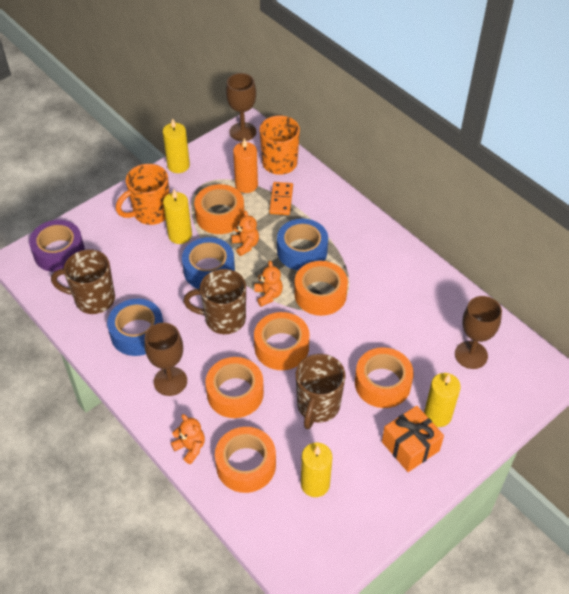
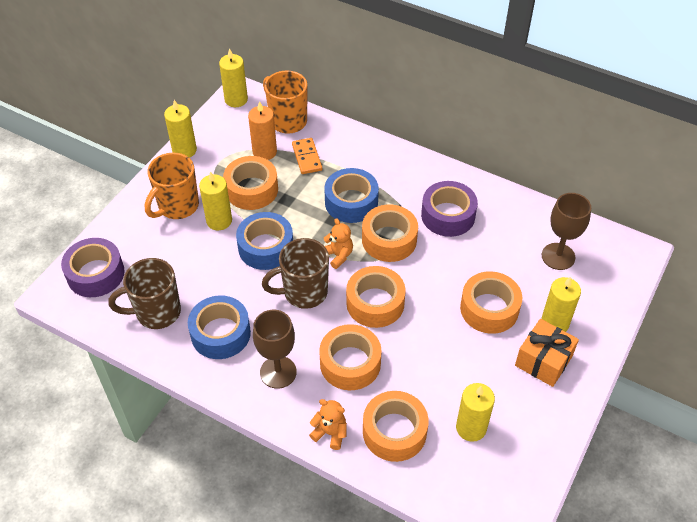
camera: 20 degrees left, 0 degrees up
(243, 132) = (236, 99): brown goblet -> yellow candle
(245, 245) = (292, 212): orange teddy bear -> none
(318, 406) = (438, 350): brown mug -> none
(384, 287) = (448, 215): none -> purple tape

